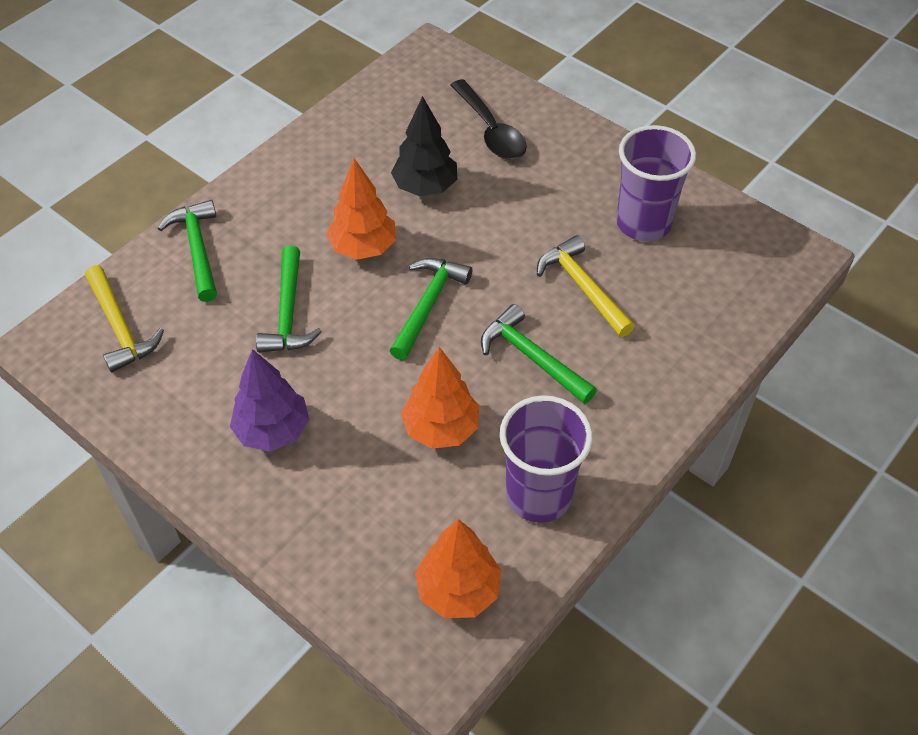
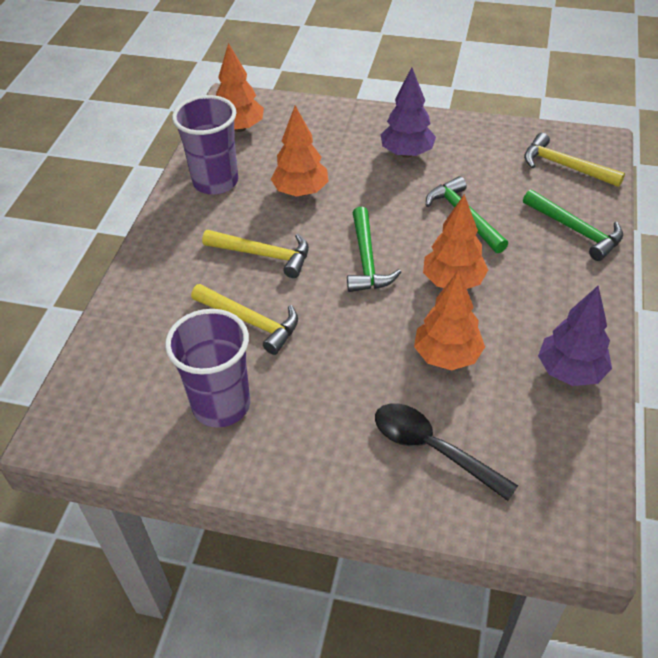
camera: 155 degrees right, 5 degrees down
(338, 138) = (570, 371): none -> purple tree
(425, 187) = (447, 356): black tree -> orange tree
(532, 358) = (263, 255): green hammer -> yellow hammer

